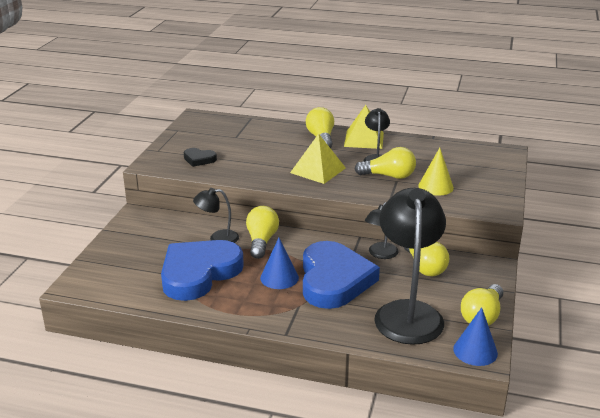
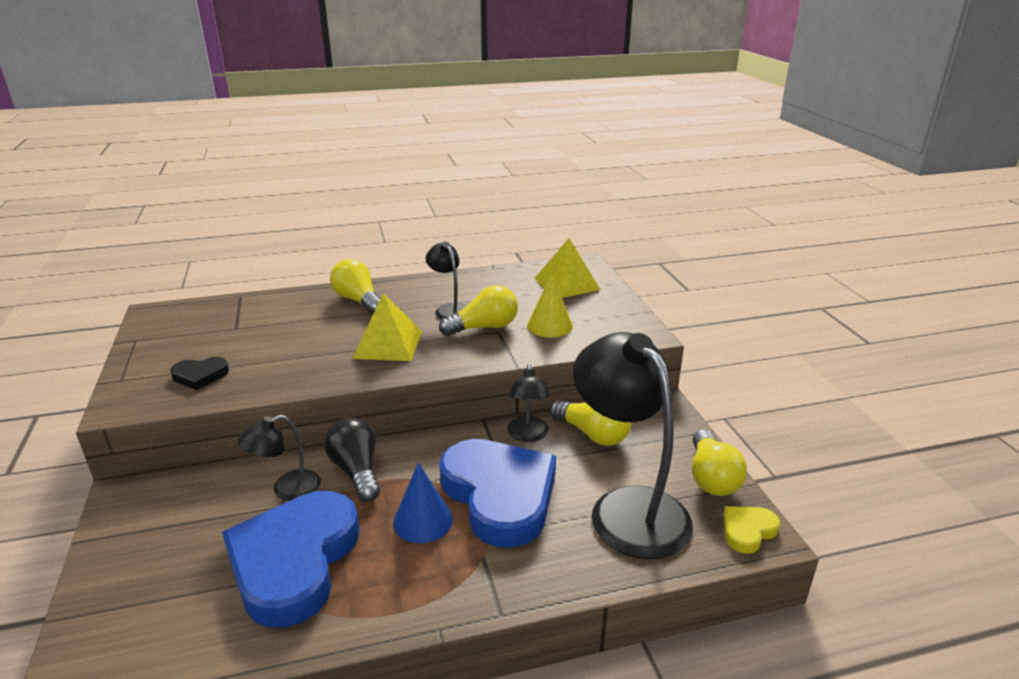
camera: 30 degrees left, 0 degrees up
(261, 241) = (357, 471): yellow light bulb -> black light bulb
(364, 139) = (414, 289): yellow pyramid -> yellow pyramid (567, 284)
(475, 351) = (748, 531): blue cone -> yellow heart

